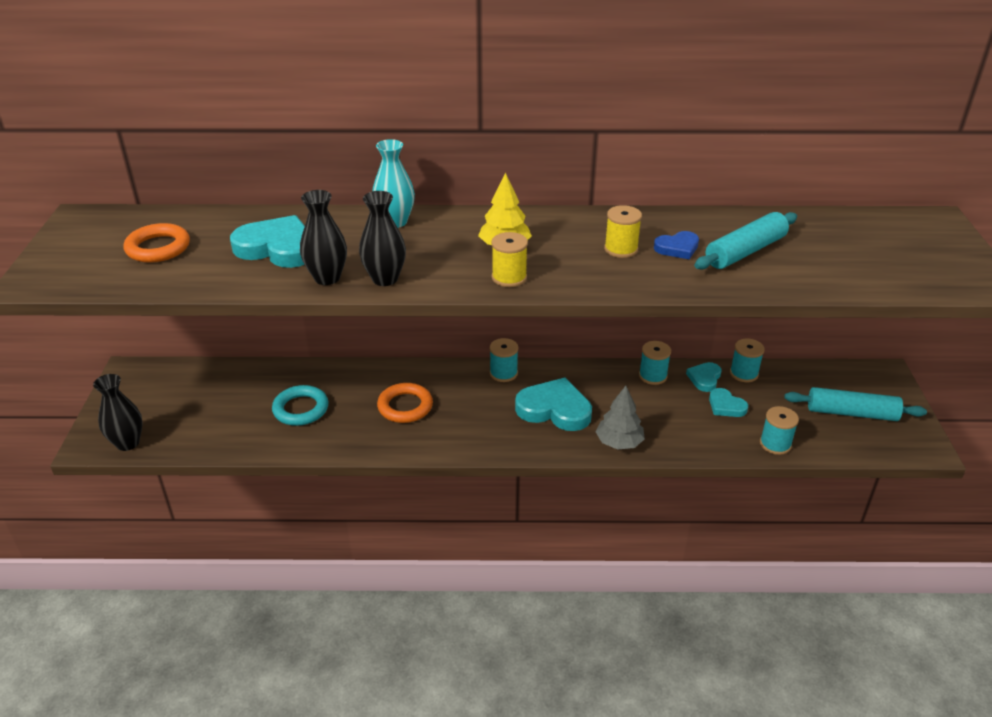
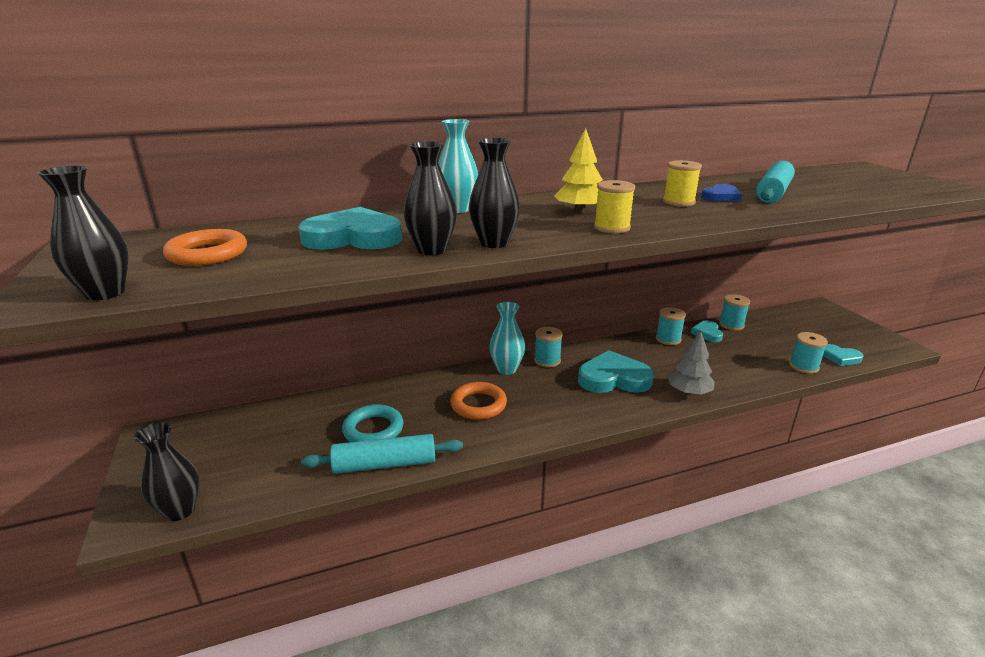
camera: 20 degrees left, 10 degrees down
(73, 281) = (105, 293): none -> black vase
(457, 374) = (506, 369): none -> turquoise vase
(726, 406) = (741, 348): turquoise heart -> turquoise heart (840, 357)
(851, 413) = (830, 335): turquoise rolling pin -> turquoise rolling pin (385, 464)

